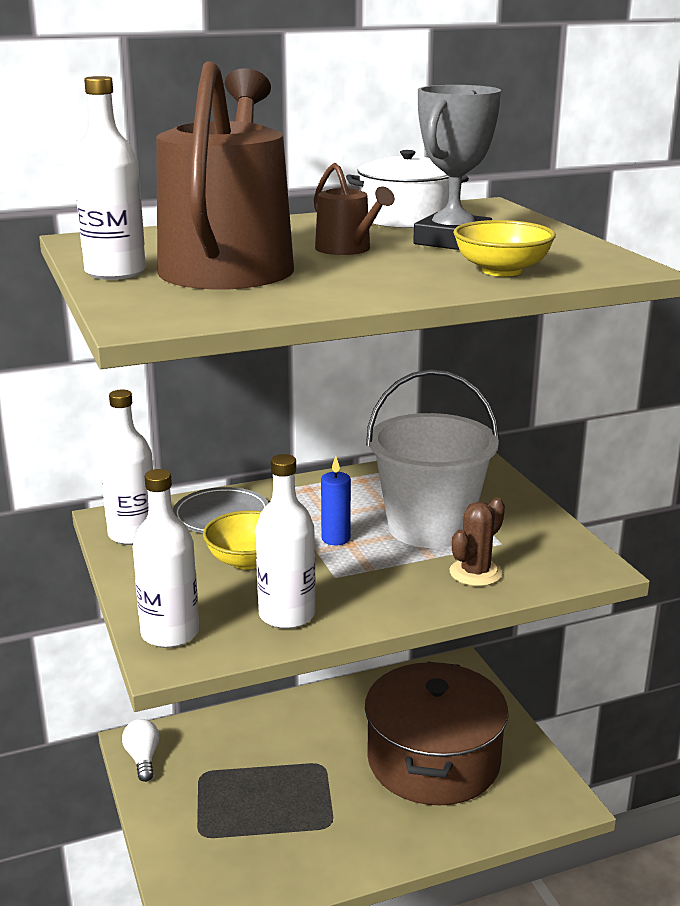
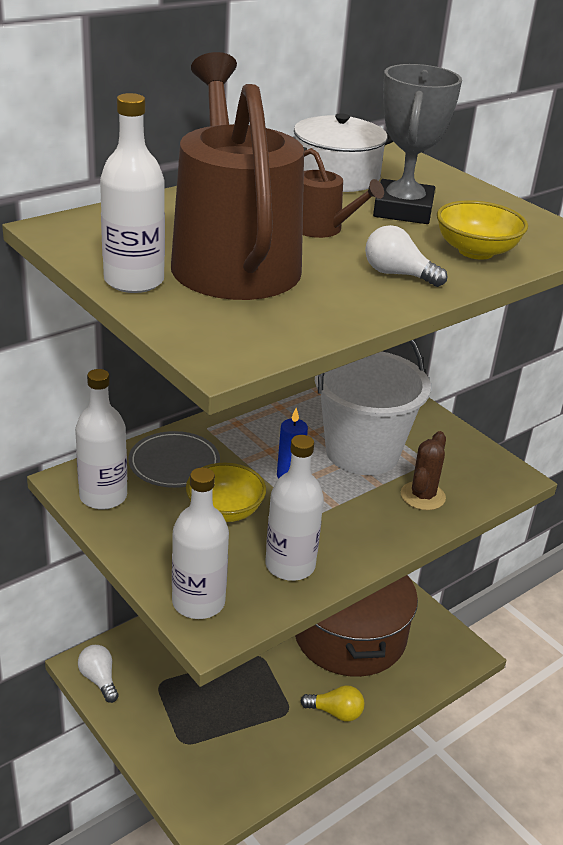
camera: 20 degrees left, 10 degrees up
(383, 836) = (335, 712): none -> yellow light bulb
(393, 281) = (398, 274): none -> white light bulb

